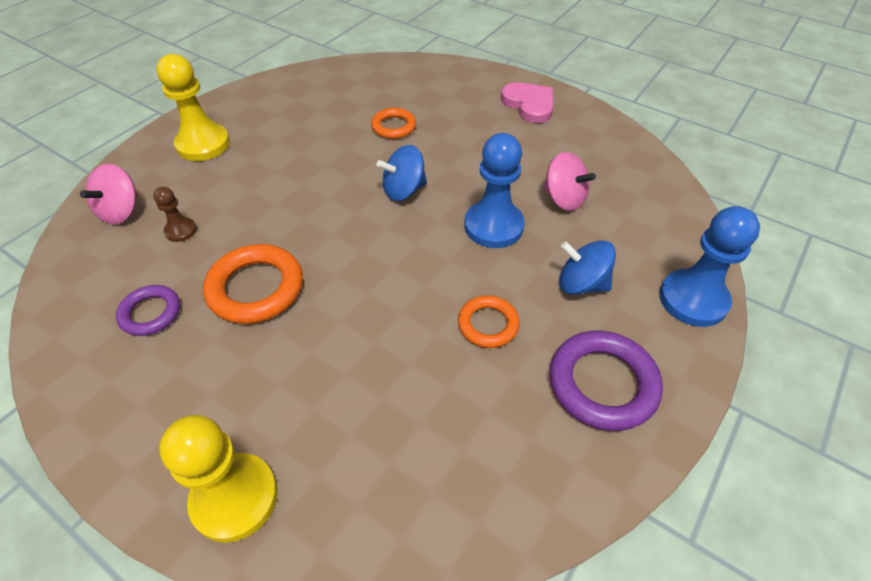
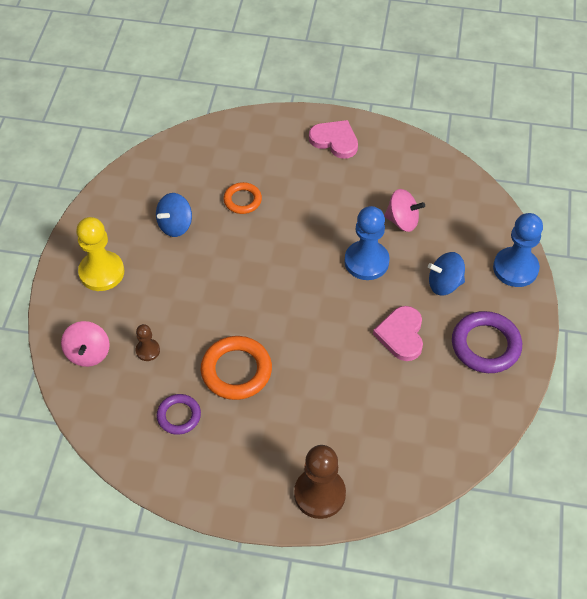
camera: 25 degrees left, 5 degrees up
(235, 498) = (319, 494): yellow pawn -> brown pawn
(404, 190) = (287, 256): blue spinning top -> blue spinning top (175, 225)
(488, 324) = (401, 335): orange ring -> pink heart

